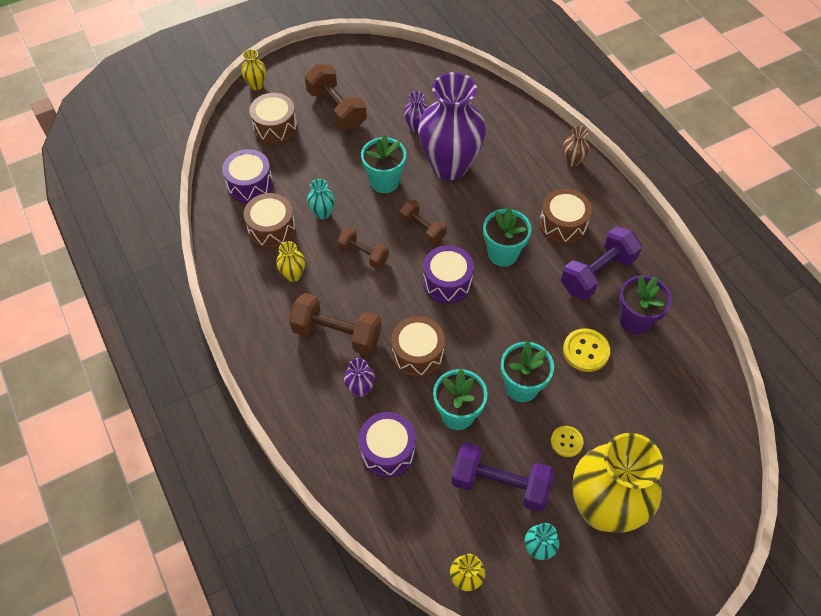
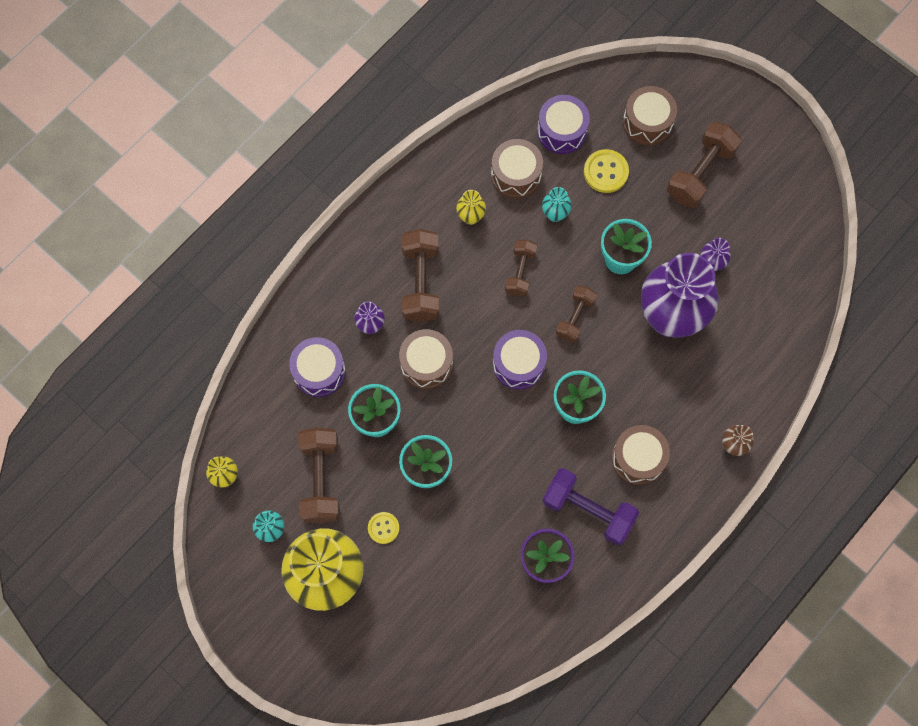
camera: 70 degrees right, 15 degrees up
(256, 85) = (699, 78): yellow vase -> none
(500, 484) = (321, 479): purple dumbbell -> brown dumbbell
(586, 351) = (489, 521): yellow button -> yellow button (605, 172)

